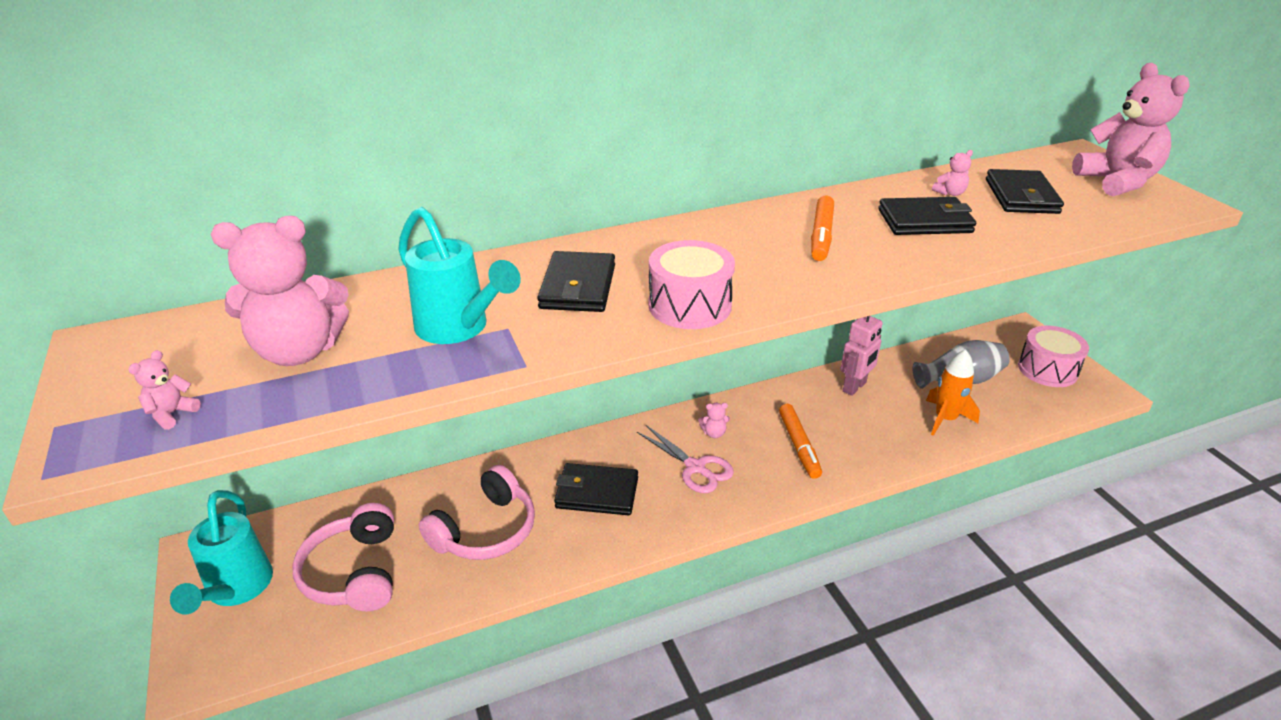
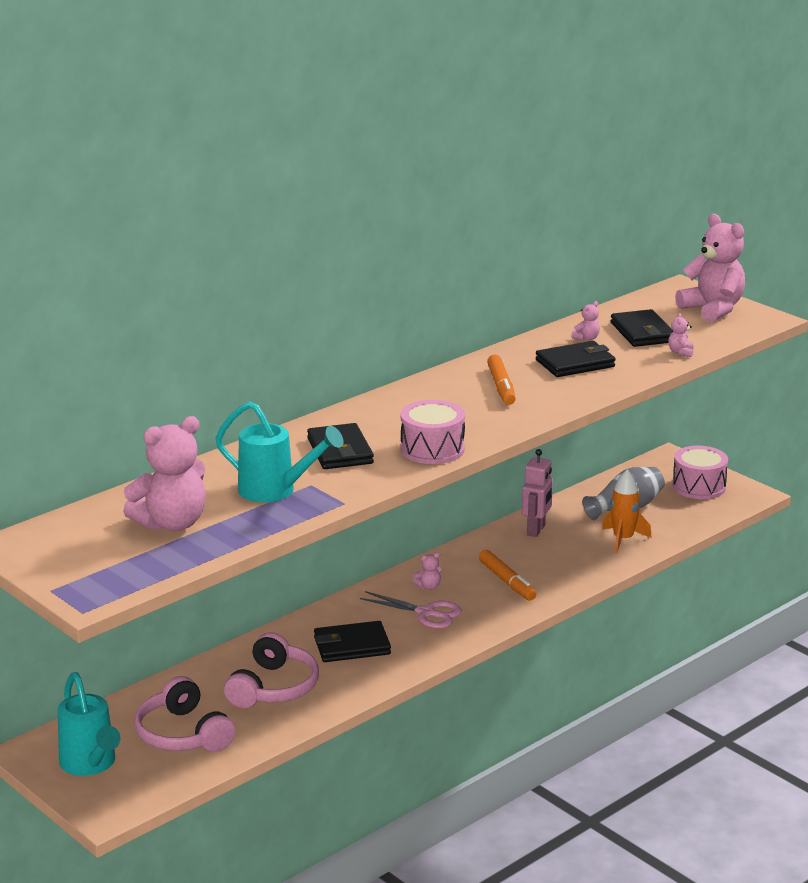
camera: 20 degrees left, 10 degrees down
(172, 414) = (125, 569): pink teddy bear -> pink teddy bear (680, 352)

